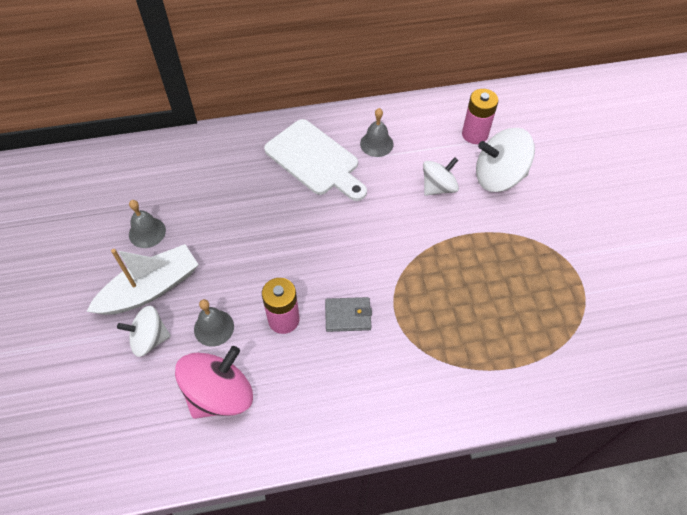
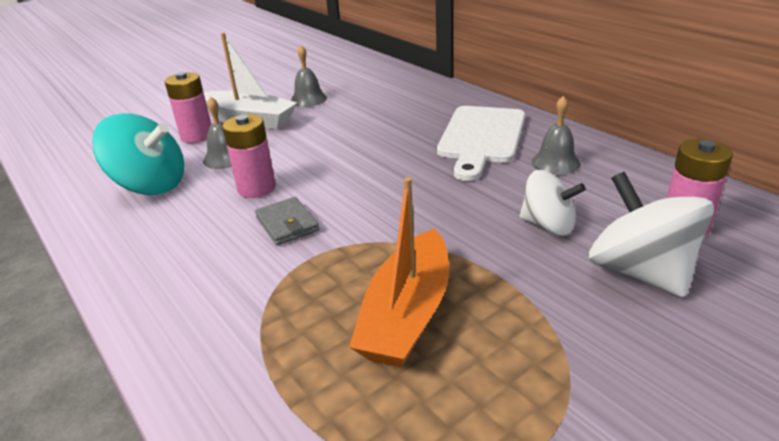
camera: 65 degrees right, 25 degrees down
(149, 339) = (197, 136): white spinning top -> pink battery
(220, 394) = (150, 185): pink spinning top -> turquoise spinning top
(475, 289) = (407, 314): none -> orange boat

